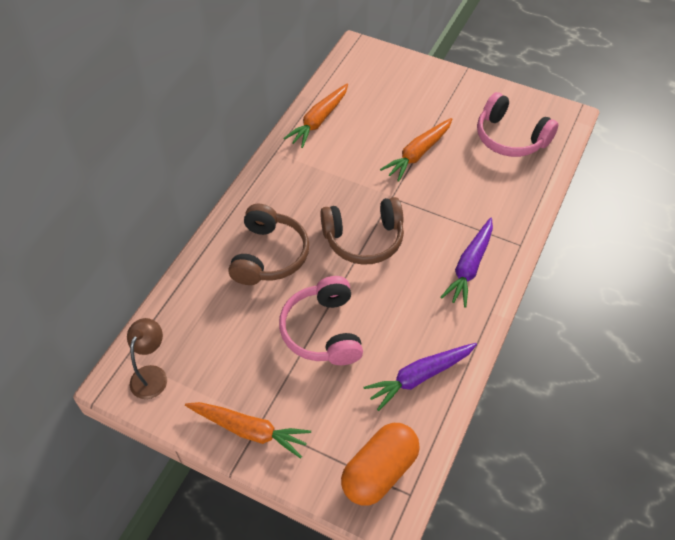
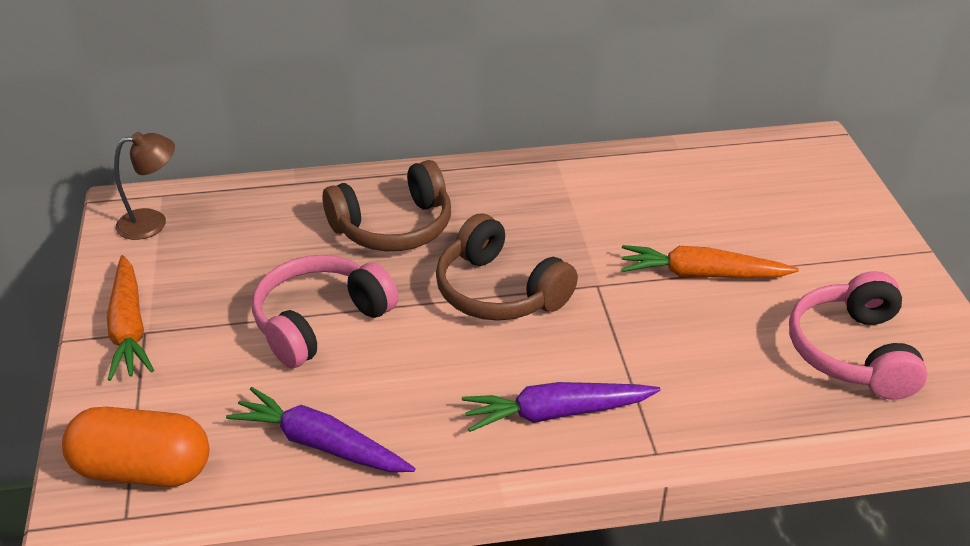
camera: 55 degrees right, 15 degrees down
(319, 120) = (649, 168): orange carrot -> none

